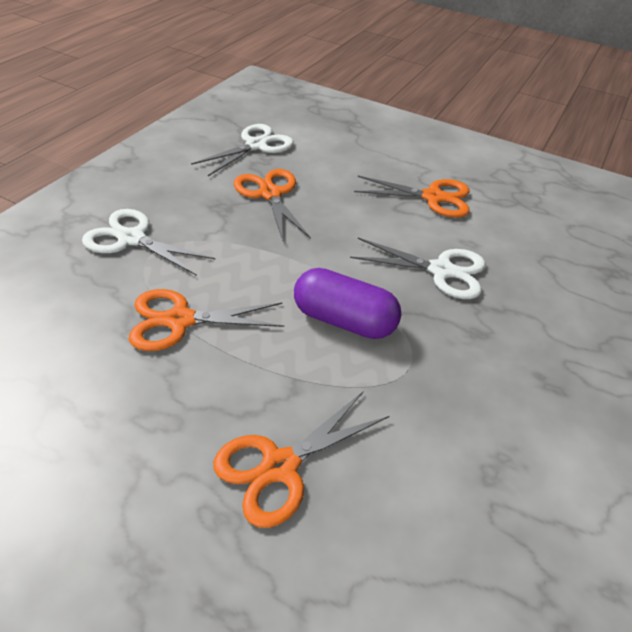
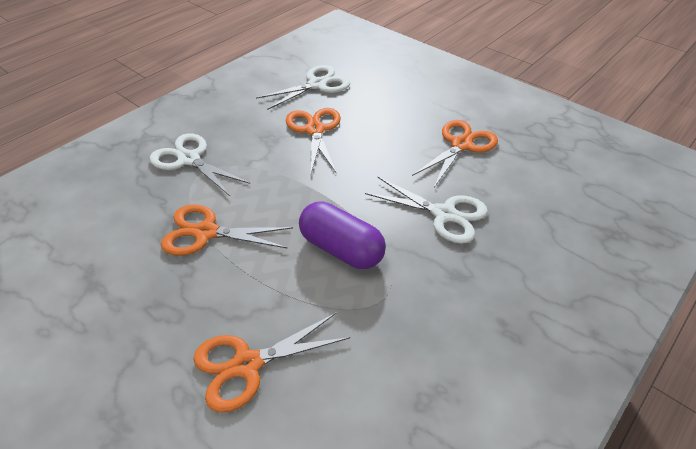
camera: 15 degrees right, 0 degrees up
(433, 197) = (461, 145): orange scissors -> orange scissors turned 75 degrees counterclockwise

